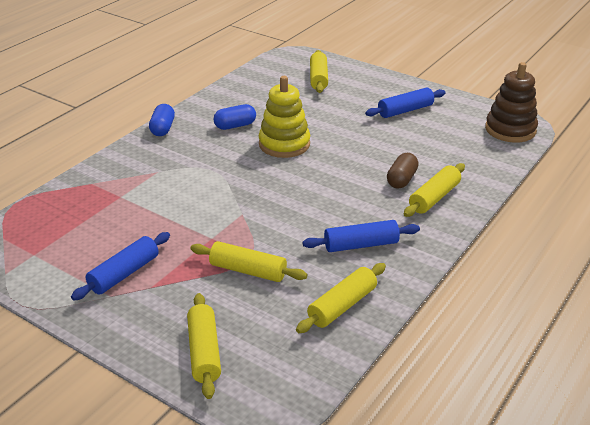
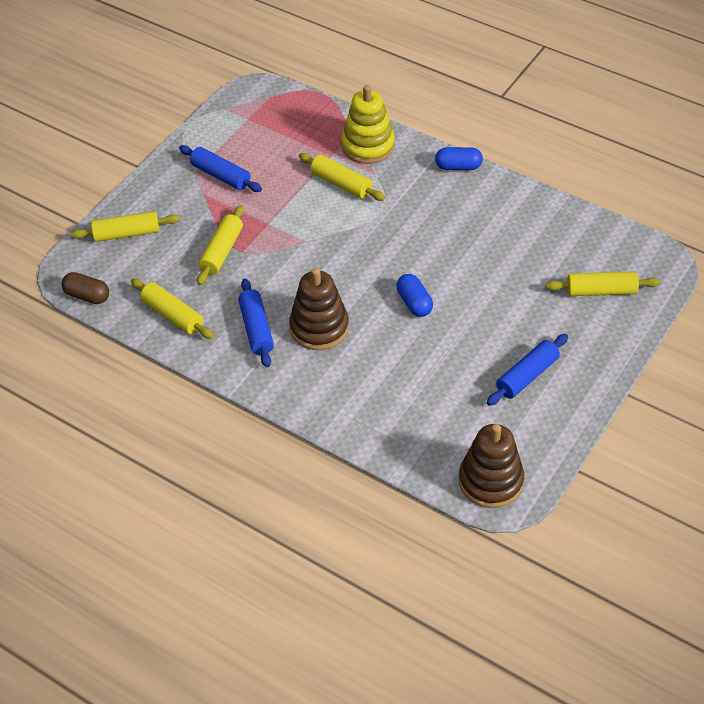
camera: 90 degrees right, 15 degrees up
(235, 126) = (471, 223): blue capsule -> blue capsule (414, 303)
(284, 144) = (435, 265): yellow stacking toy -> yellow stacking toy (368, 146)
(358, 206) = (319, 327): none -> brown stacking toy
(401, 180) = (370, 365): brown capsule -> brown capsule (87, 296)
(405, 110) = (527, 376): blue rolling pin -> blue rolling pin turned 75 degrees clockwise
(434, 198) = (336, 391): yellow rolling pin -> yellow rolling pin (341, 184)

